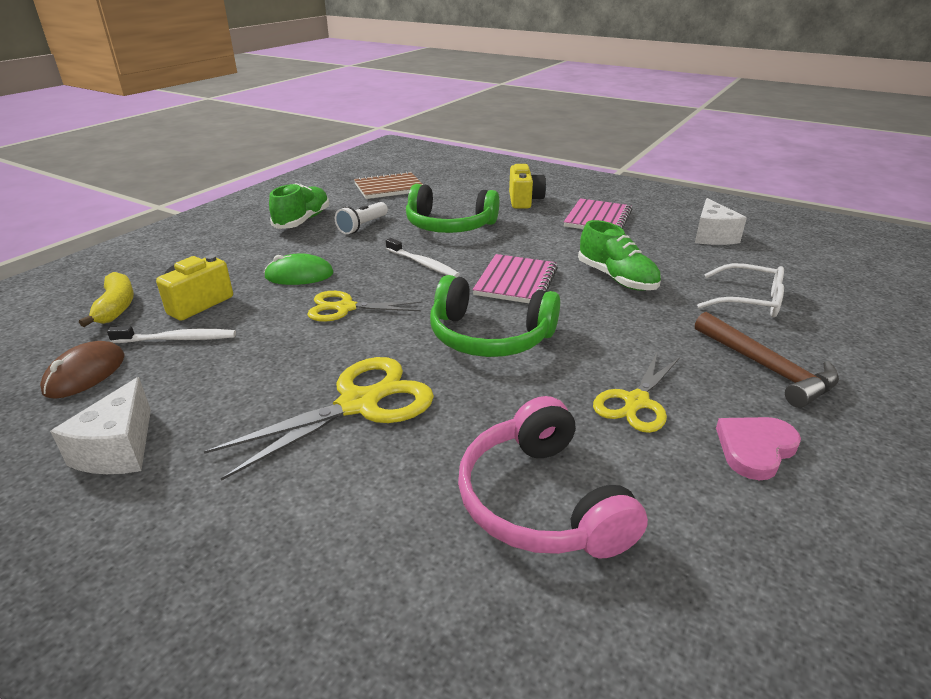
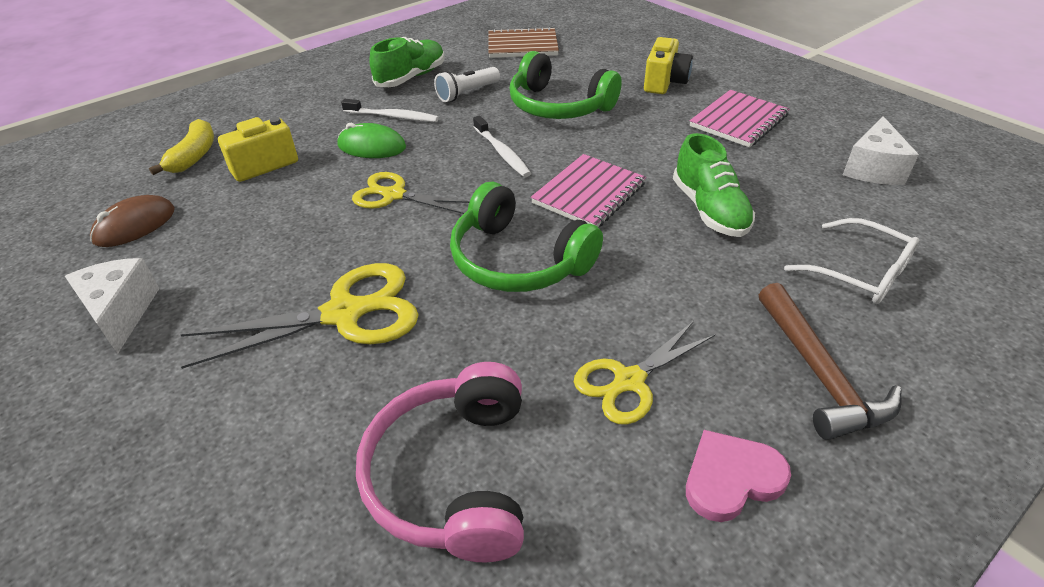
camera: 20 degrees right, 10 degrees up
(118, 449) = (121, 313): white cheese -> white cheese turned 135 degrees clockwise
(178, 339) = (226, 202): white toothbrush -> white toothbrush (393, 117)

